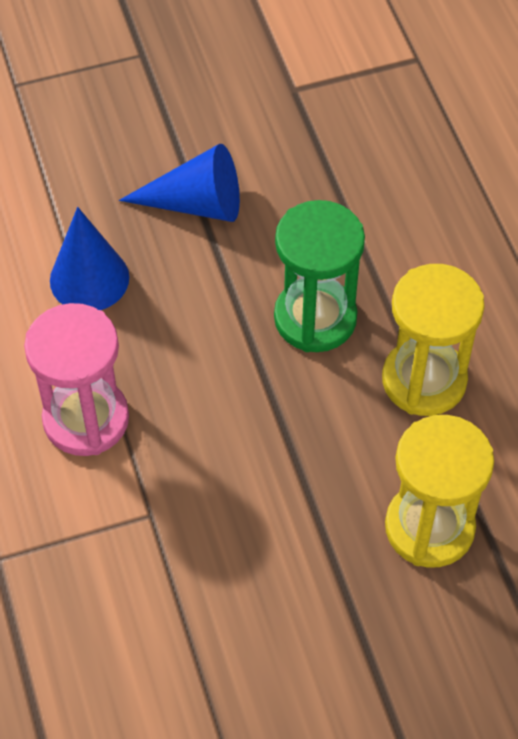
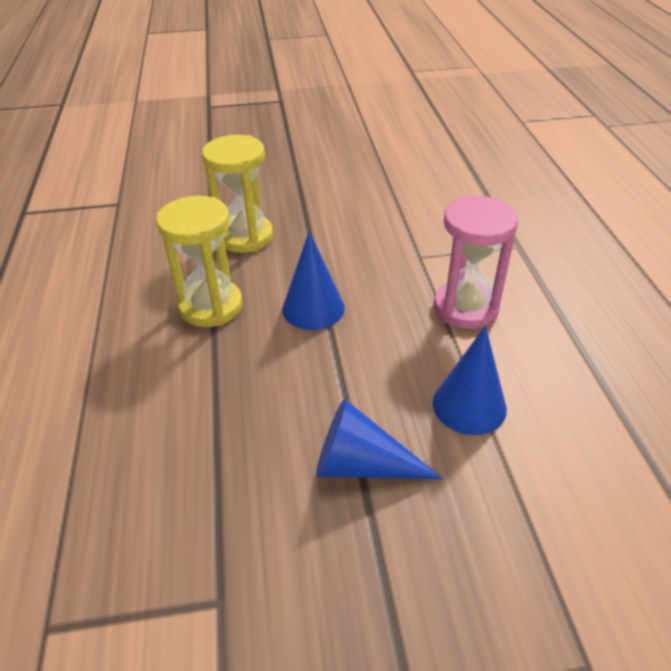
camera: 170 degrees left, 15 degrees down
(288, 393) = (313, 308): none -> blue cone
(315, 318) = (277, 353): green hourglass -> none

